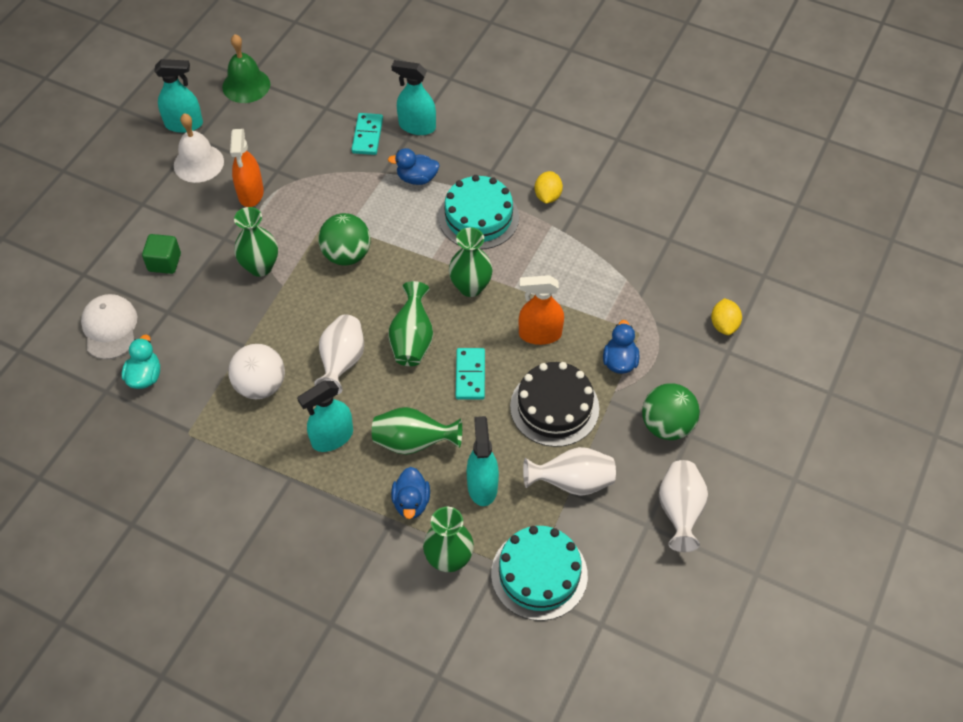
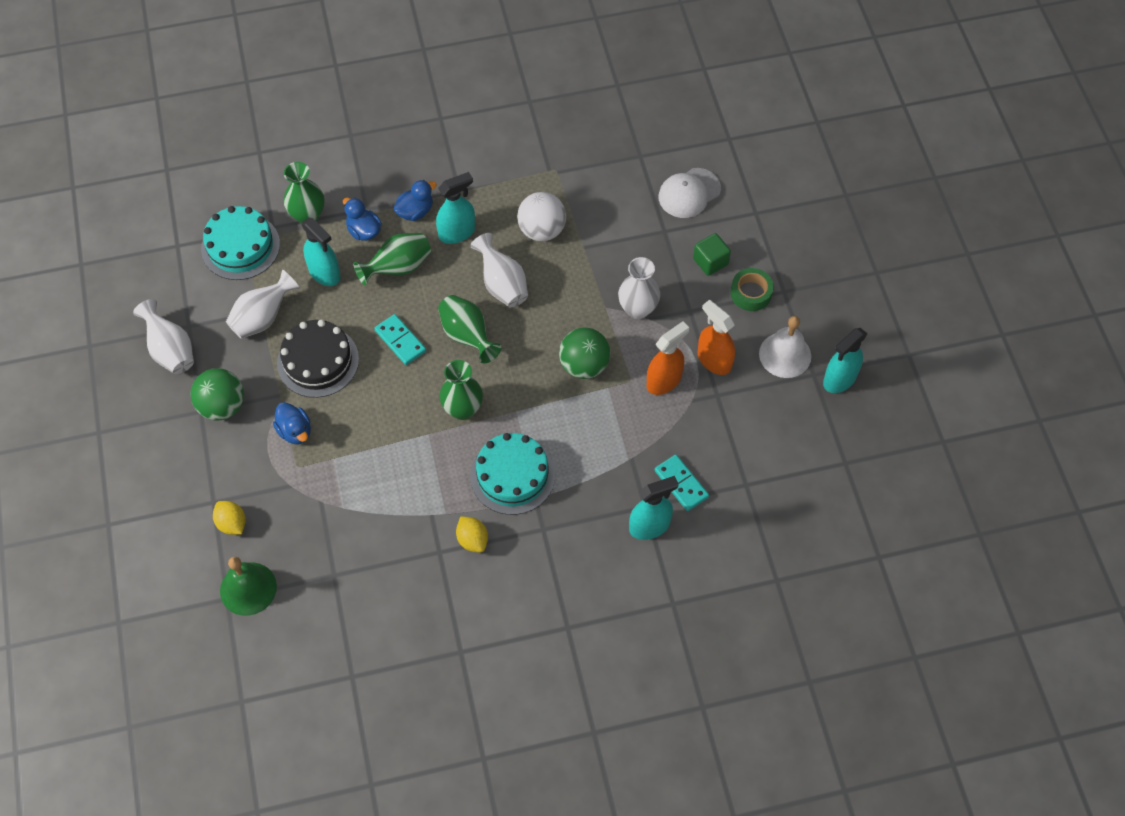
camera: 140 degrees right, 5 degrees up
(110, 328) = (689, 193): white cap -> white cap turned 105 degrees clockwise
(145, 376) = (626, 182): turquoise duck -> none
(166, 219) = (751, 293): none -> green tape
(246, 85) = (837, 454): green bell -> green bell (248, 588)
(260, 267) = (637, 309): green vase -> white vase
(332, 437) = (457, 232): turquoise spray bottle -> turquoise spray bottle turned 45 degrees clockwise
(417, 178) = (598, 474): blue duck -> blue duck (415, 211)
(539, 334) = (375, 409): orange spray bottle -> orange spray bottle (664, 381)

